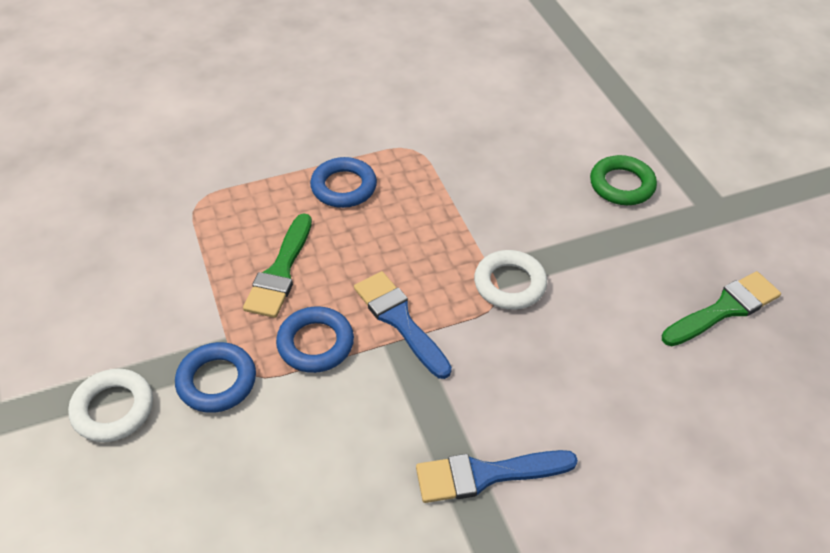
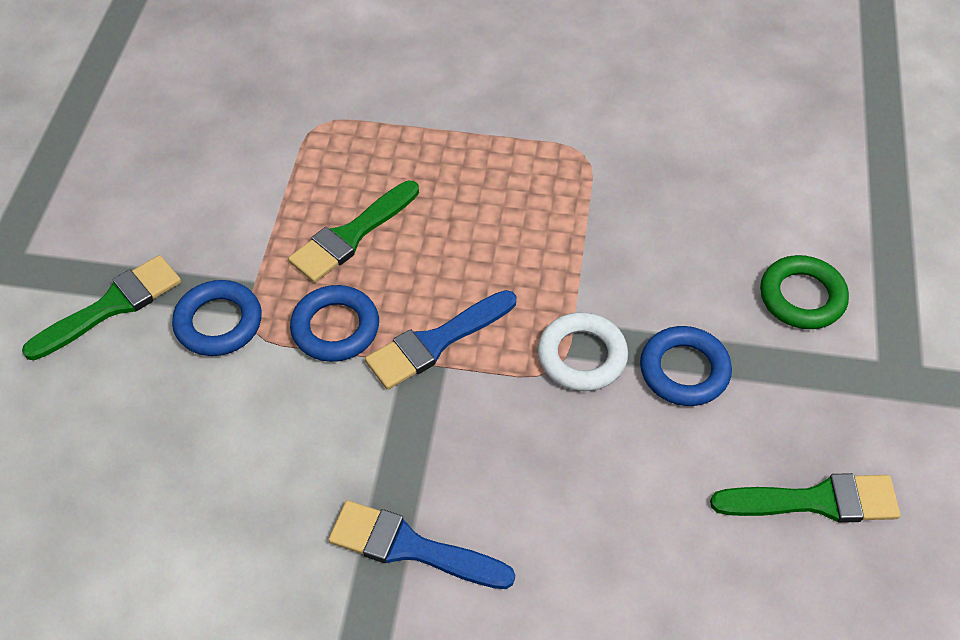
camera: 30 degrees right, 5 degrees up
(113, 409) = (112, 306): white ring -> green brush
(344, 187) = (478, 168): blue ring -> blue ring (684, 370)
(399, 320) = (436, 342): blue brush -> blue brush turned 120 degrees counterclockwise

